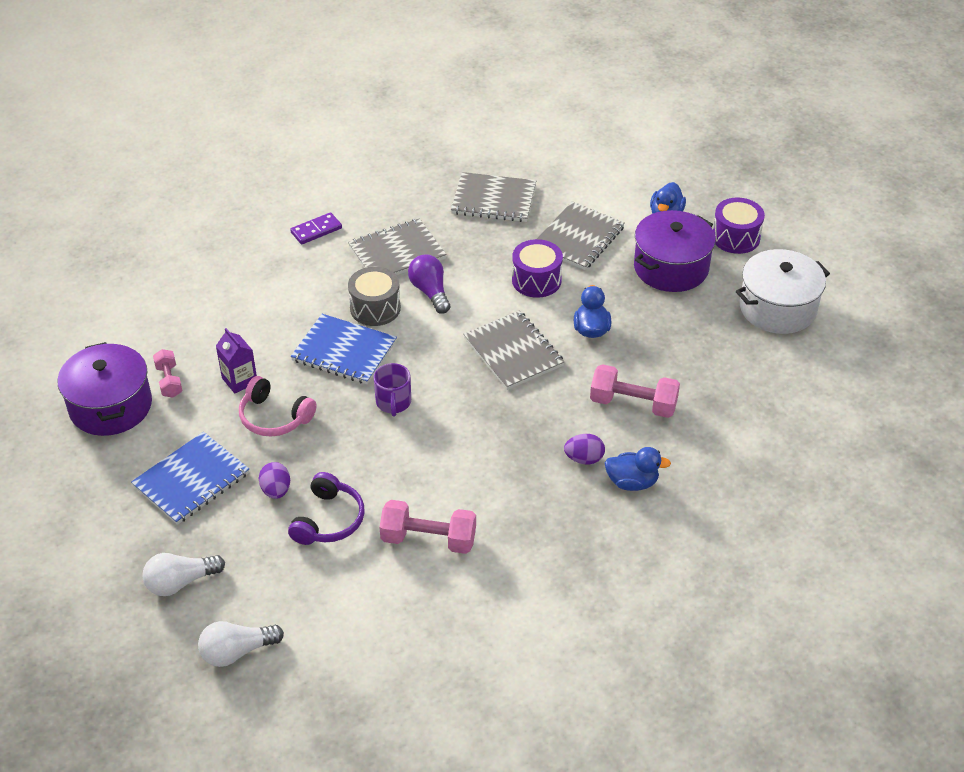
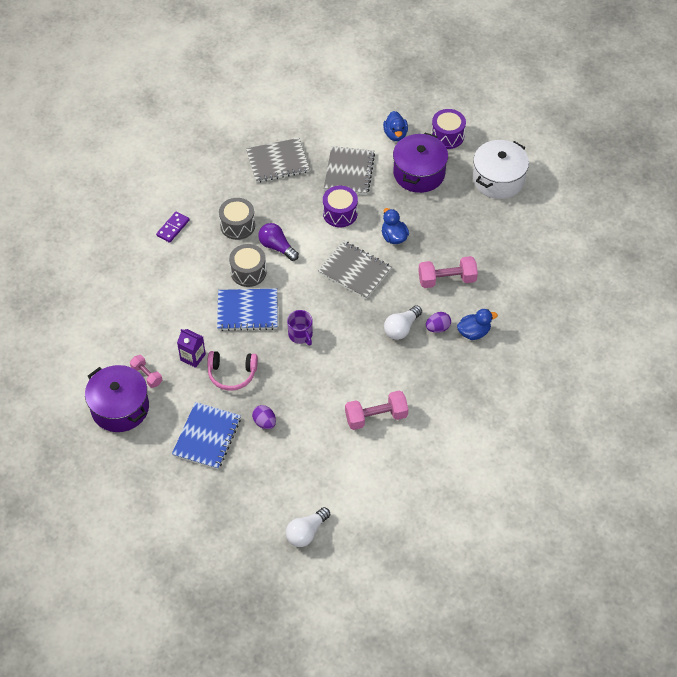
camera: 25 degrees left, 10 degrees up
(181, 582) = (244, 505): white light bulb -> white light bulb (401, 328)
(328, 520) = (308, 428): purple headphones -> none
(397, 253) = (237, 225): grey notebook -> grey drum

